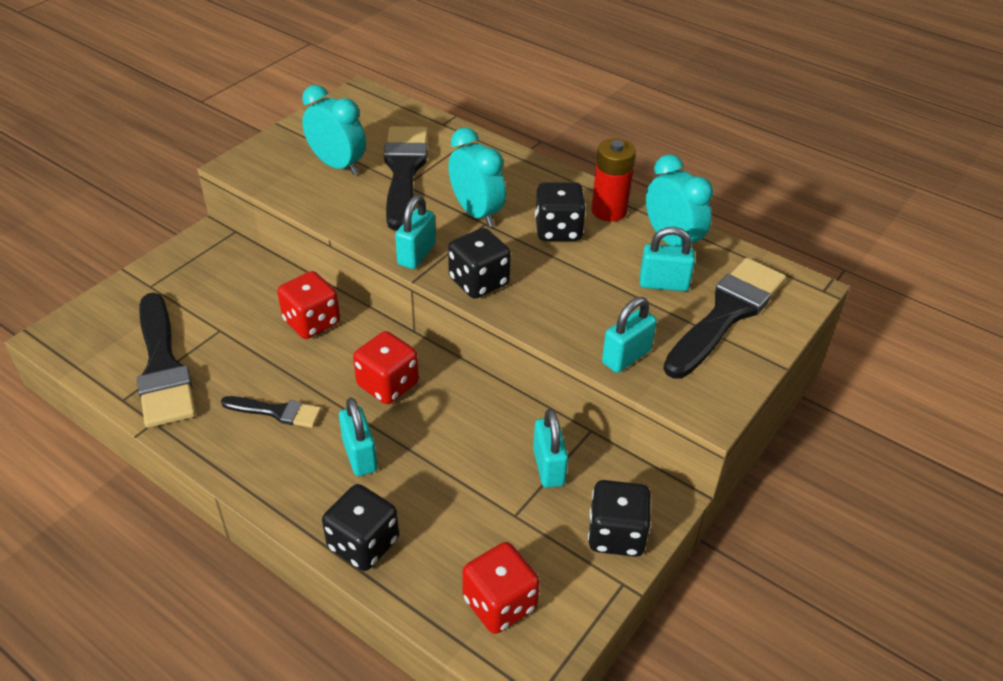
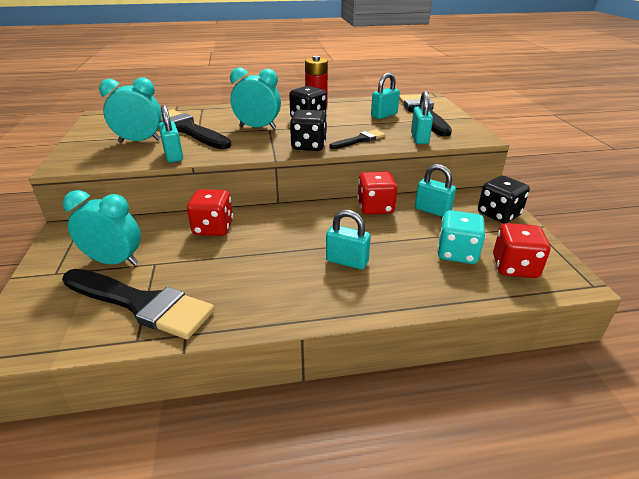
camera: 45 degrees left, 10 degrees down
(276, 412) = (264, 275): black brush -> black brush (359, 140)
(363, 544) = (420, 293): black dice -> none
(388, 385) = (305, 227): red dice -> red dice (375, 208)
(416, 254) = (257, 151): turquoise padlock -> turquoise padlock (173, 155)
(473, 537) = (457, 253): none -> turquoise dice
(672, 241) = (359, 104): turquoise clock -> turquoise clock (115, 261)

